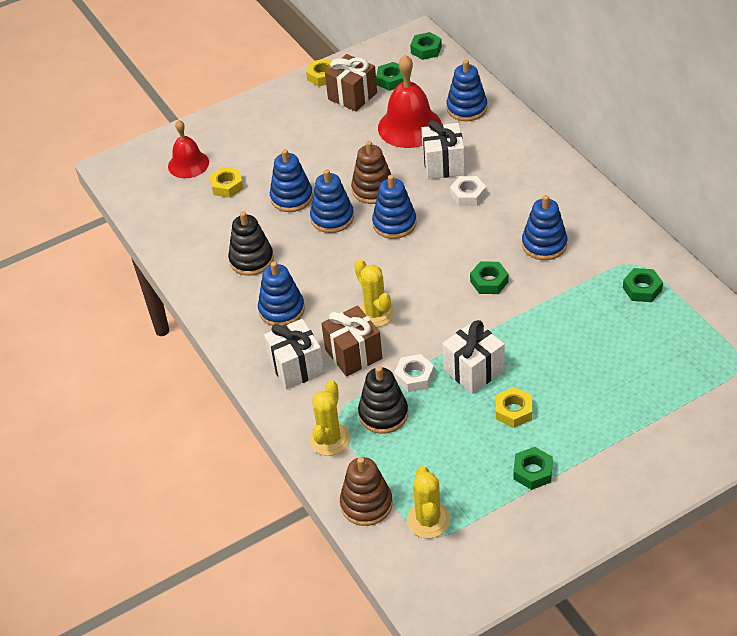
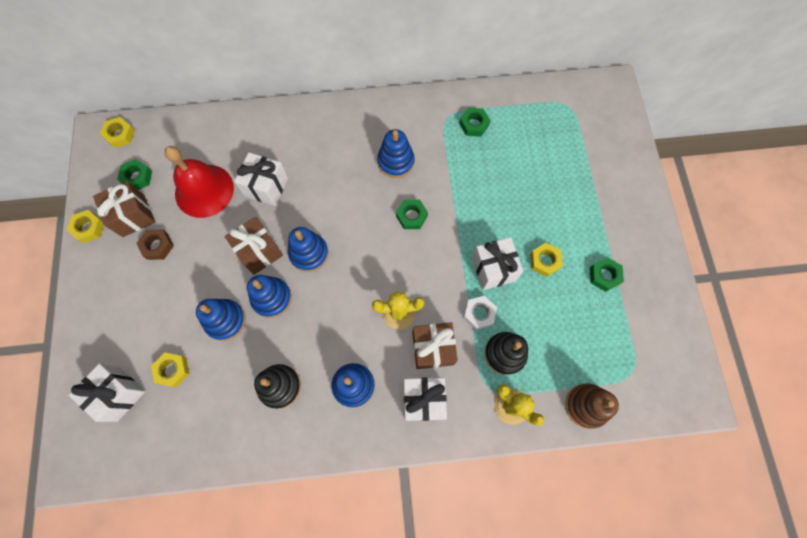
camera: 70 degrees left, 25 degrees up
(188, 164) = (118, 394): red bell -> white gift
(334, 124) = (157, 246): none -> brown nut
(373, 189) = (259, 252): brown stacking toy -> brown gift
(426, 50) = (120, 135): green nut -> yellow nut
(428, 520) = (618, 367): yellow cactus -> none
(467, 108) = (213, 140): blue stacking toy -> none
(468, 195) = (311, 186): white nut -> none

